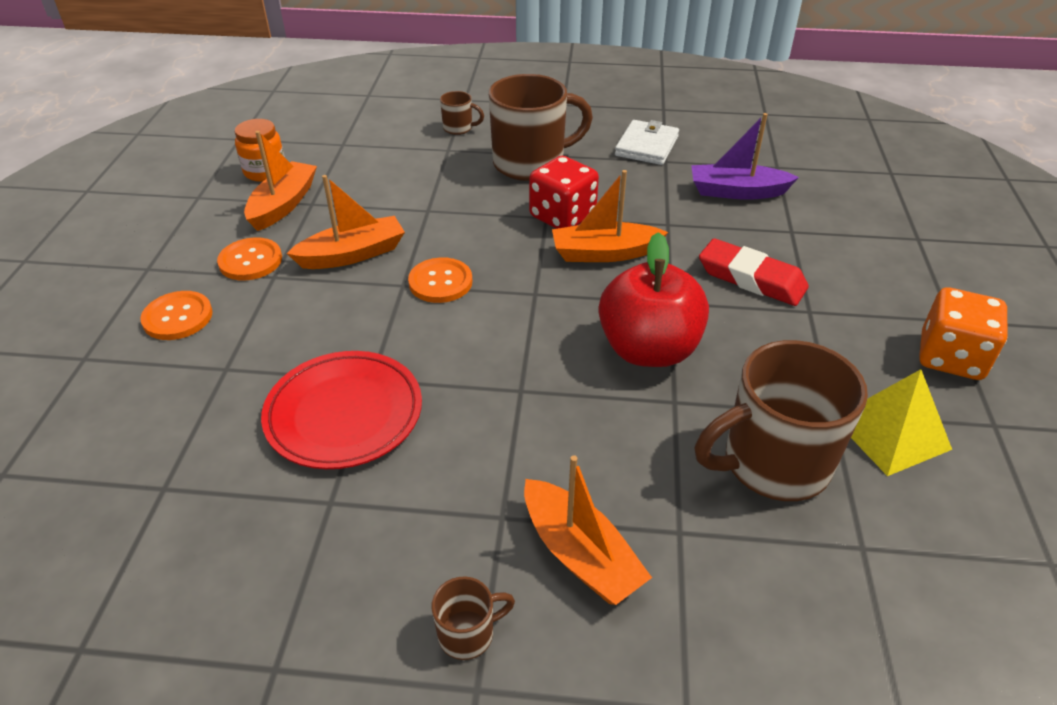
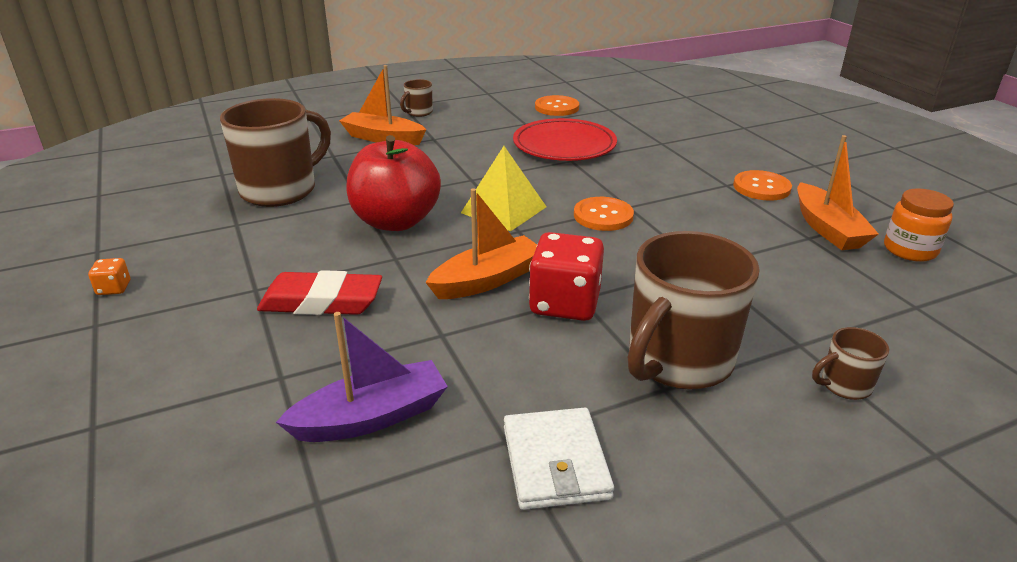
camera: 150 degrees right, 10 degrees down
(178, 317) = (737, 152): orange button -> orange button (556, 107)
(352, 254) = (700, 212): orange boat -> none
(891, 433) = (190, 224): yellow pyramid -> yellow pyramid (504, 210)
(950, 357) = (114, 288): orange dice -> orange dice, size x0.45

